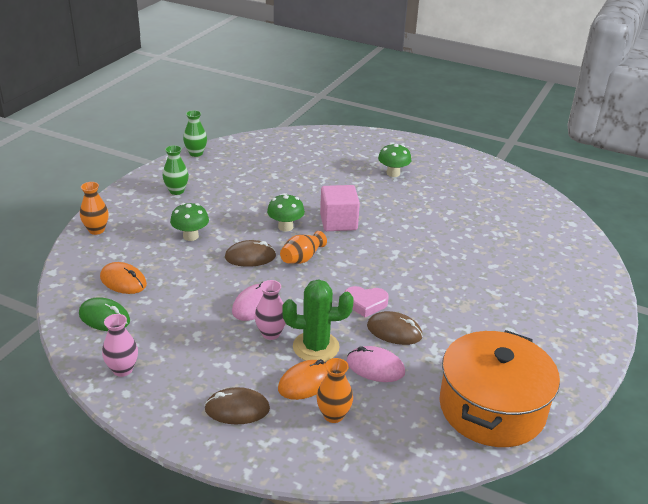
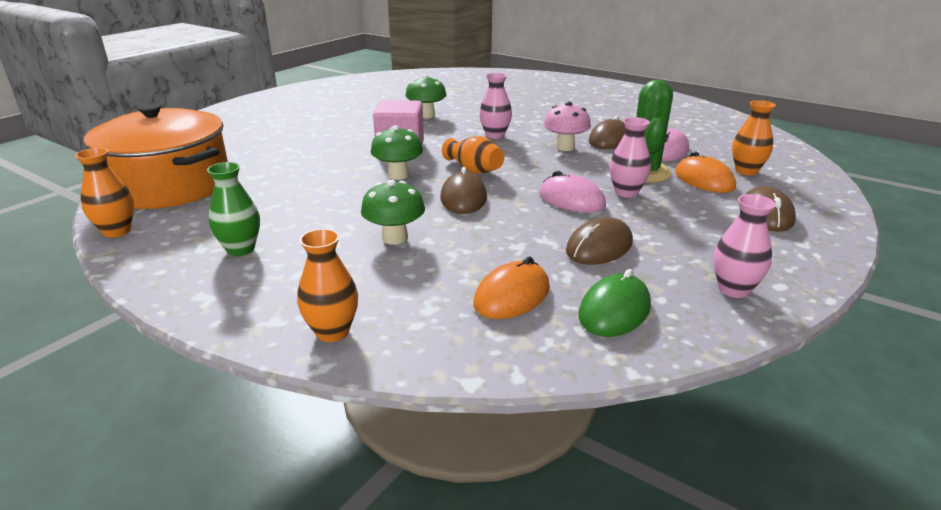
camera: 80 degrees left, 5 degrees down
(180, 315) = (599, 247): none -> brown mouse
(196, 153) = (117, 231): green vase -> orange vase
(365, 304) = (565, 147): pink heart -> pink mushroom
(383, 265) = (495, 135): none -> pink vase
(393, 173) = (307, 117): green mushroom -> green mushroom (426, 115)
(492, 408) = (702, 119): orange pot -> orange pot (170, 185)

